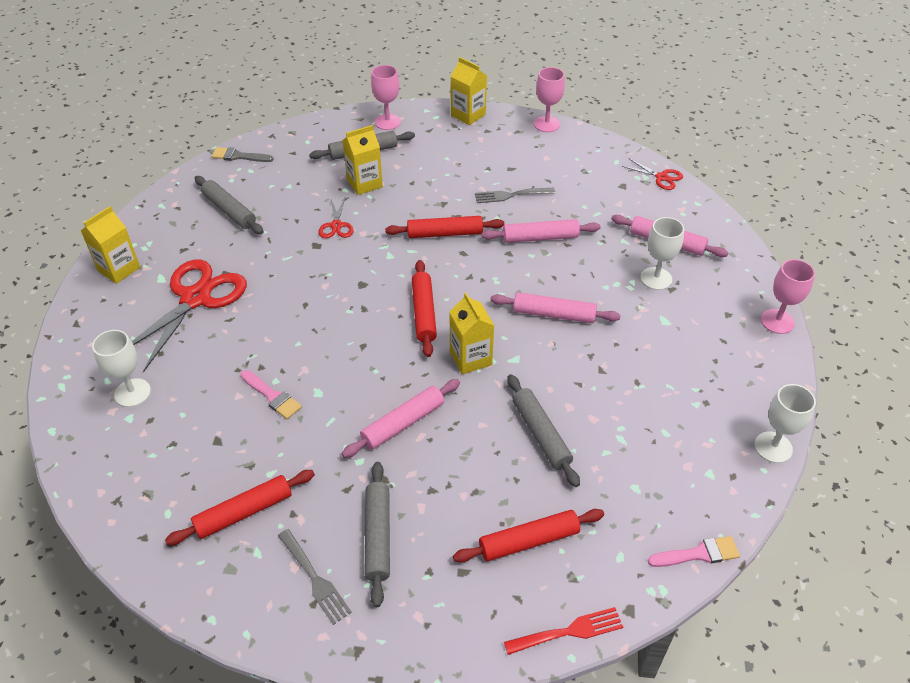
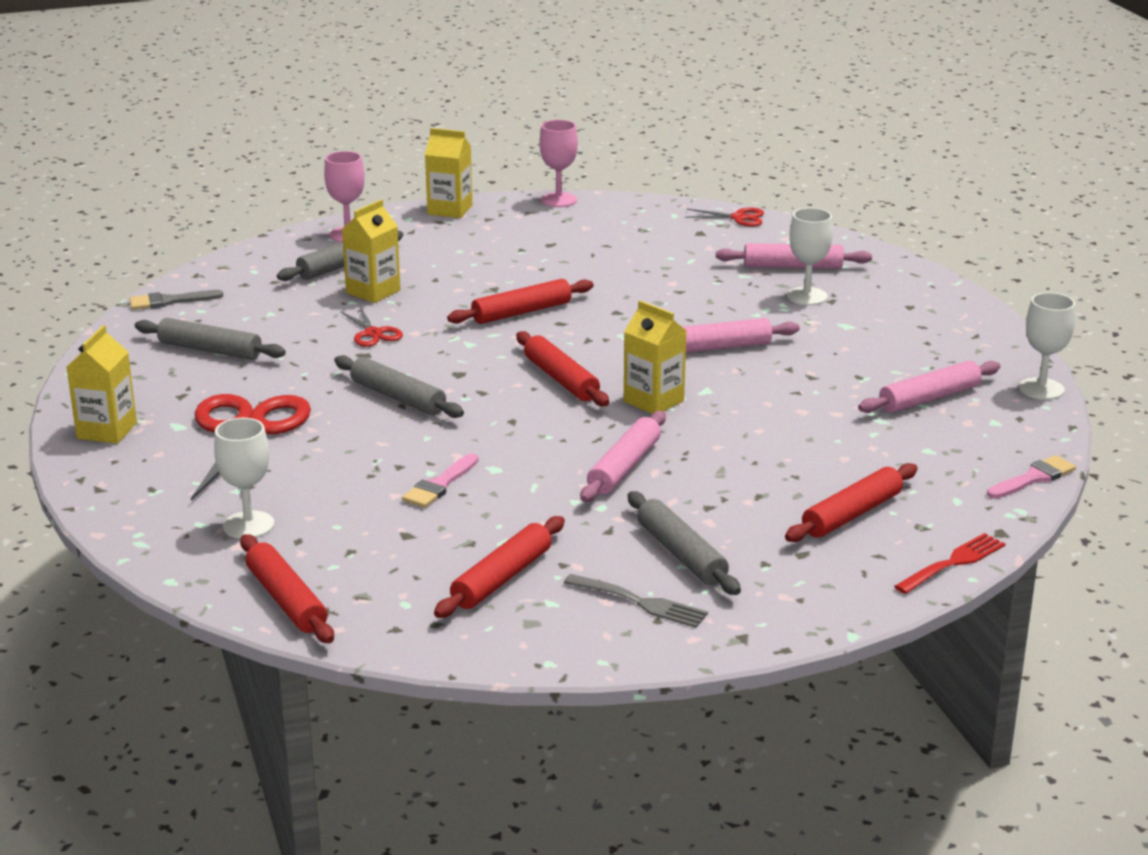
camera: 25 degrees left, 20 degrees down
(101, 478) = (286, 600): none -> red rolling pin
(272, 396) = (440, 485): pink brush -> pink brush turned 105 degrees clockwise
(511, 195) = (573, 266): grey fork -> none
(540, 238) = (642, 292): pink rolling pin -> pink rolling pin (929, 398)
(540, 434) = (790, 438): grey rolling pin -> grey rolling pin (397, 398)
(777, 321) = (966, 300): pink goblet -> none

